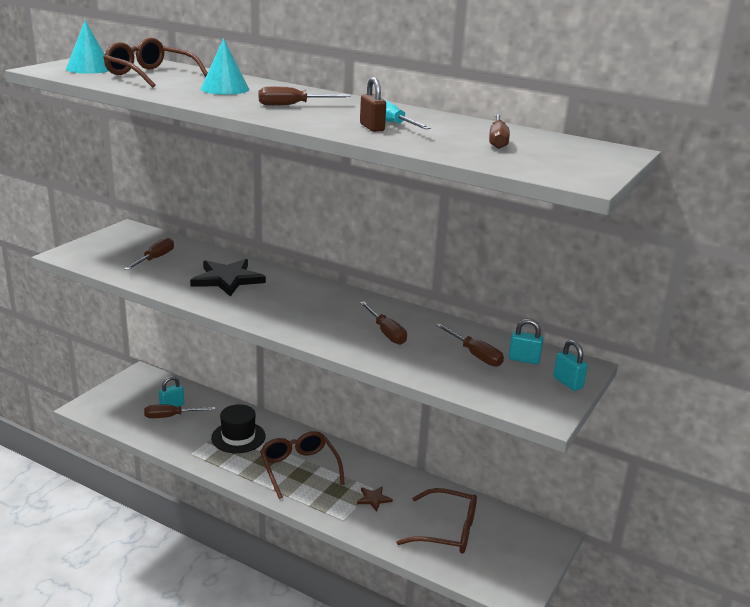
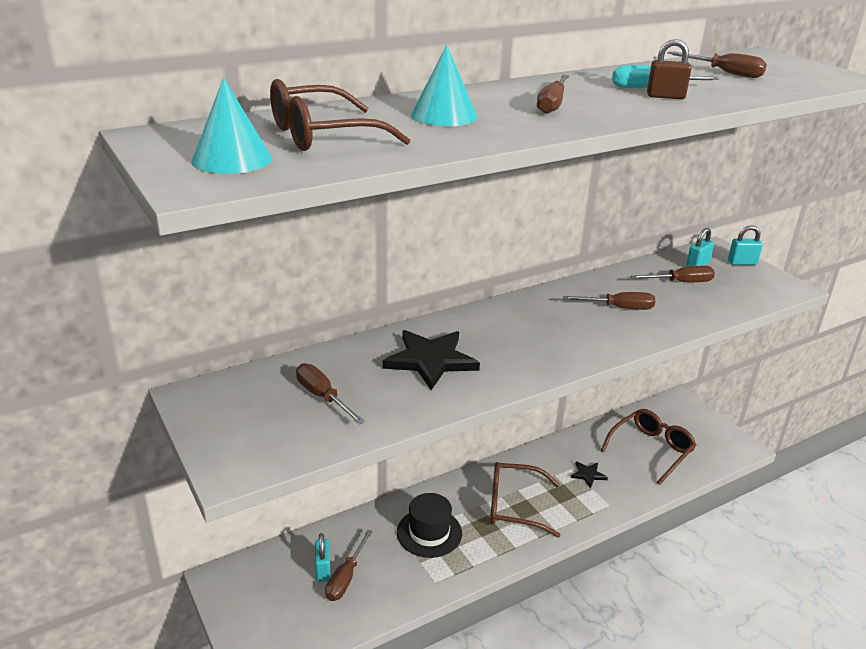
camera: 60 degrees left, 5 degrees up
(373, 499) = (588, 474): brown star -> black star

